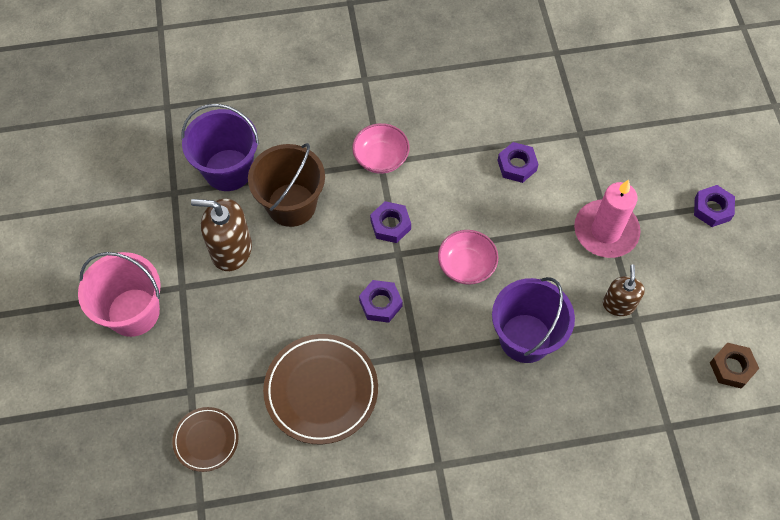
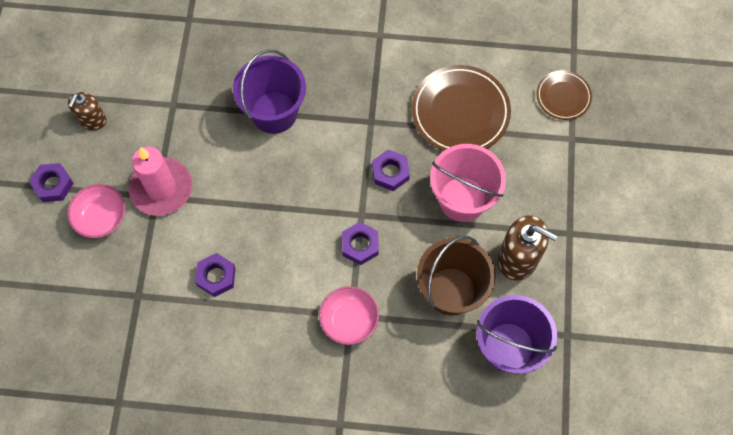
camera: 165 degrees left, 5 degrees up
(133, 312) = (617, 220): pink bucket -> pink bucket (462, 199)
(466, 265) = (302, 188): pink bowl -> pink bowl (101, 218)
(618, 304) = (182, 120): brown soap dispenser -> brown soap dispenser (92, 120)
(731, 367) = (115, 48): brown nut -> none

